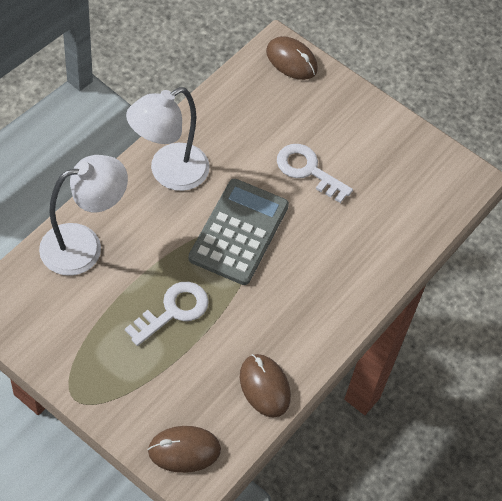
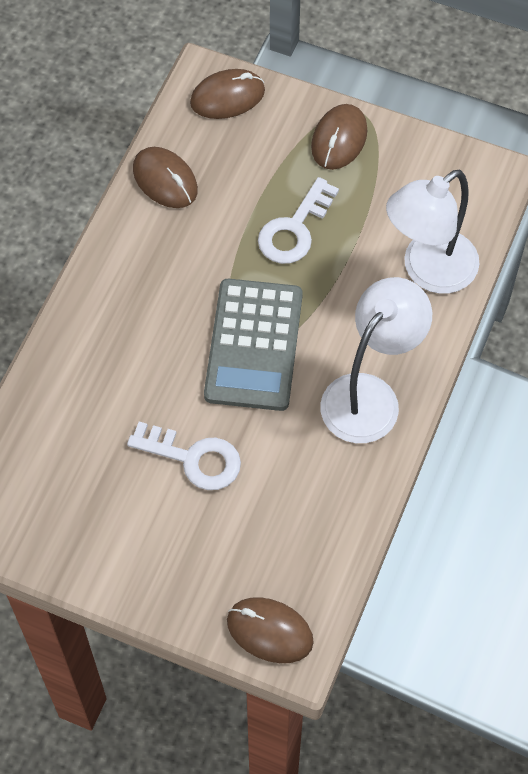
camera: 170 degrees right, 5 degrees up
(103, 378) = (339, 139): none -> brown mouse

